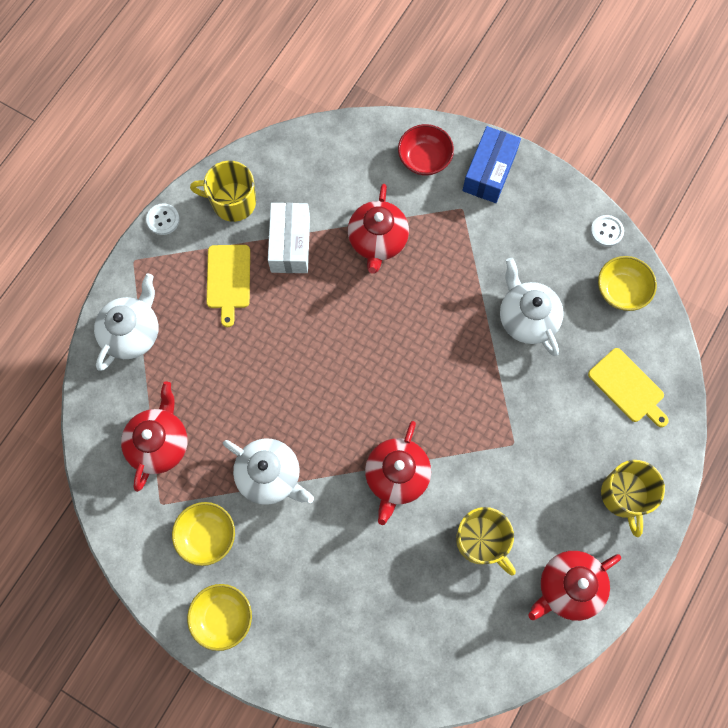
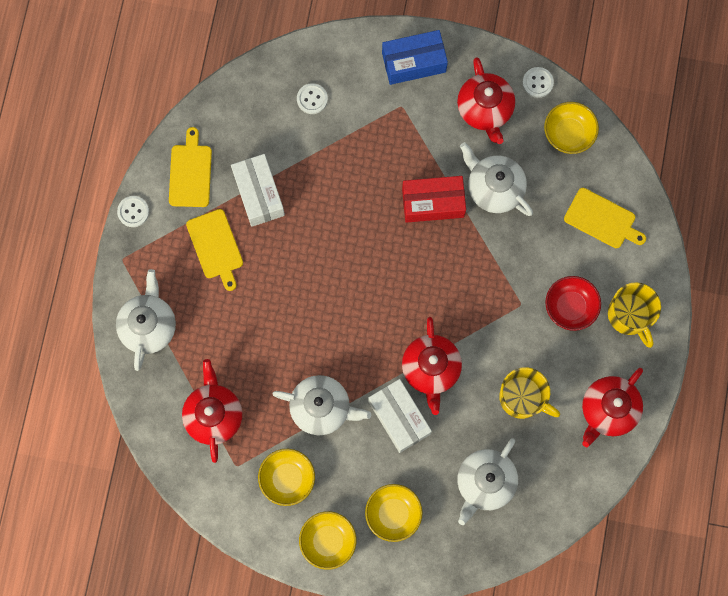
camera: 20 degrees left, 5 degrees up
(232, 202) = (190, 173): yellow mug -> yellow cutting board
(301, 614) = (393, 513): none -> yellow bowl
(345, 515) = (399, 417): none -> white box
(377, 173) = (312, 99): none -> white button
(377, 241) = (336, 163): red teapot -> red teapot (485, 110)
(409, 617) = (484, 483): none -> white teapot
(424, 159) = (350, 70): red bowl -> red bowl (570, 307)
(459, 311) = (433, 203): none -> red box
(489, 172) = (414, 62): blue box -> blue box turned 75 degrees clockwise

